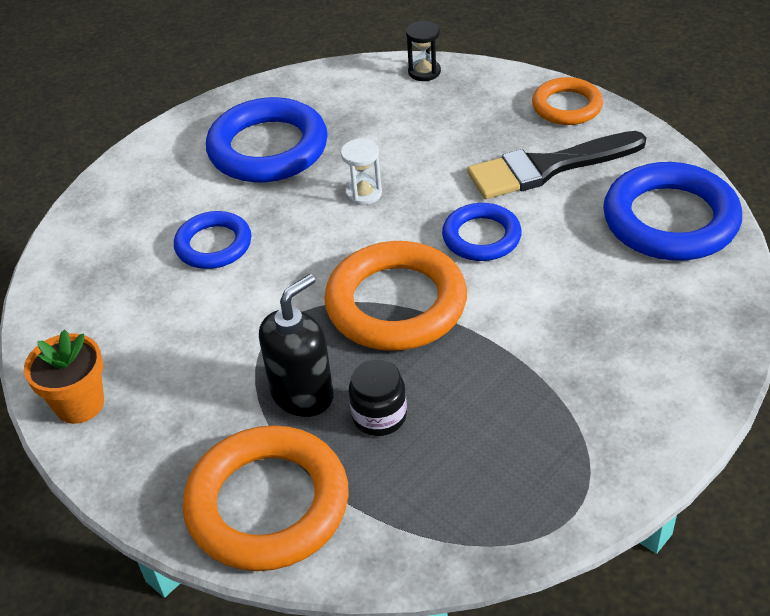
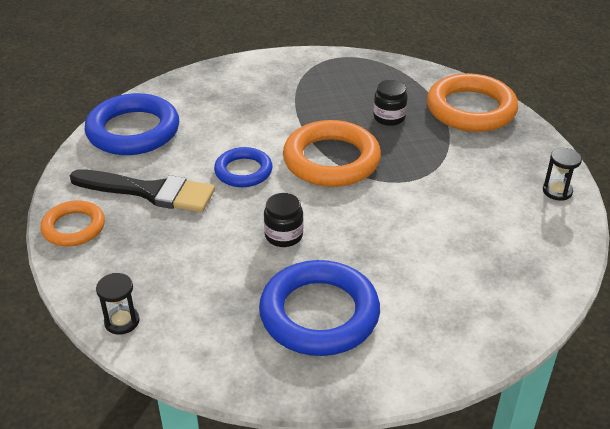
camera: 150 degrees left, 5 degrees down
(79, 404) = (557, 191): orange flower pot -> black hourglass
(213, 245) = (418, 250): blue ring -> none
(303, 394) = (421, 142): black soap dispenser -> none
(363, 193) = (283, 235): white hourglass -> black jar

